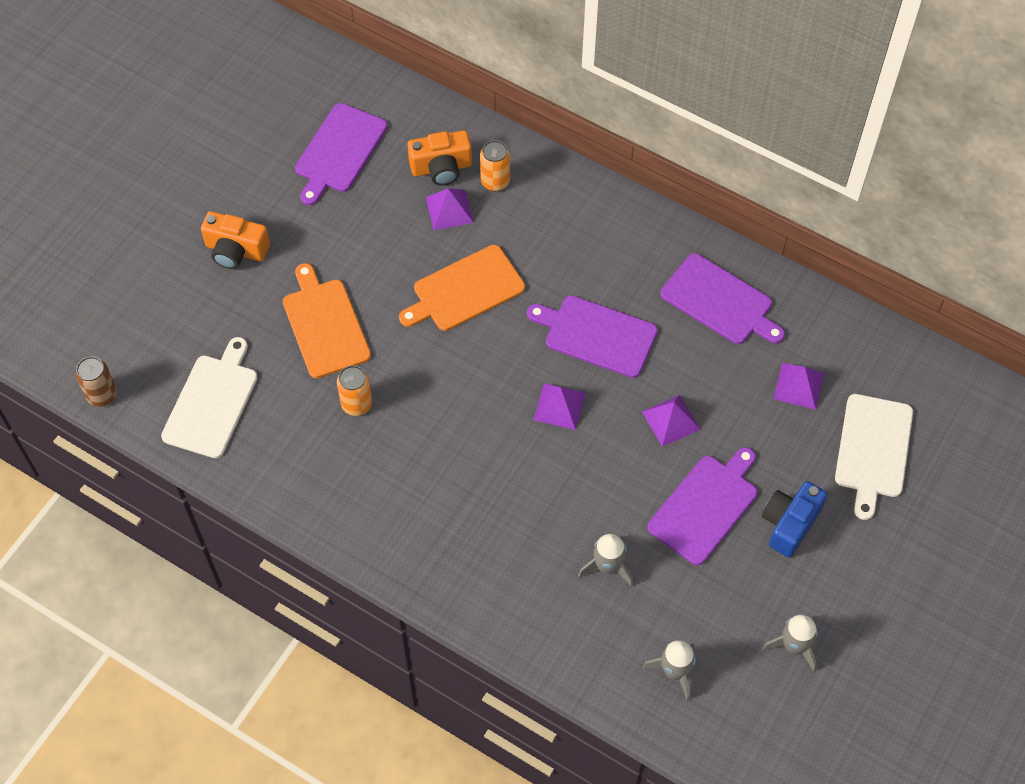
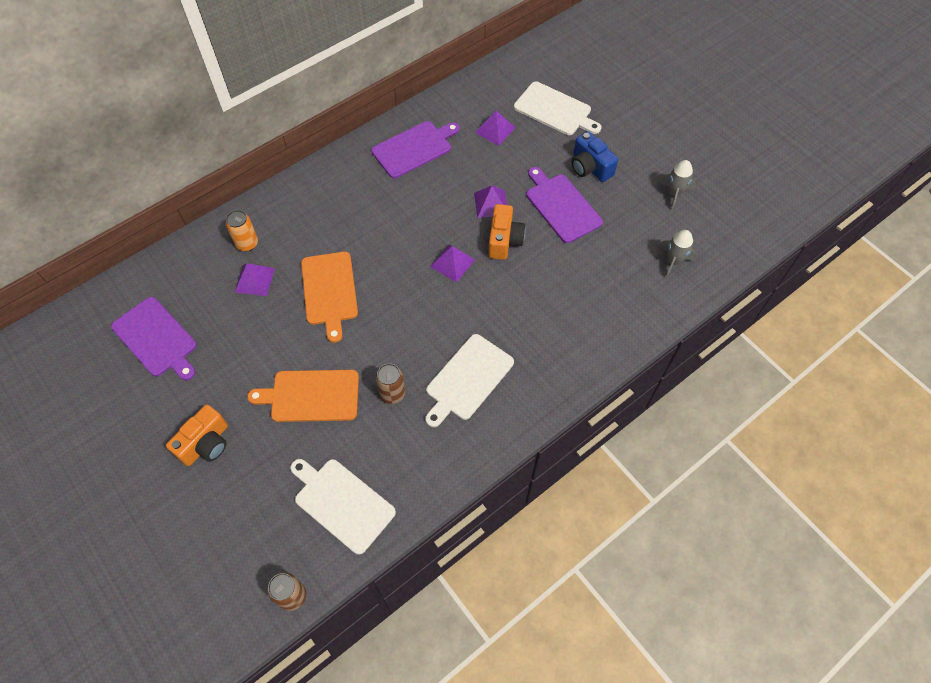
camera: 70 degrees left, 0 degrees up
(356, 404) = (392, 393): orange can -> brown can
(403, 476) = (467, 379): none -> white cutting board
(441, 168) = (214, 274): orange camera -> orange camera (504, 240)
(596, 335) = (406, 223): purple cutting board -> none
(607, 566) = (586, 274): grey rocket -> none

